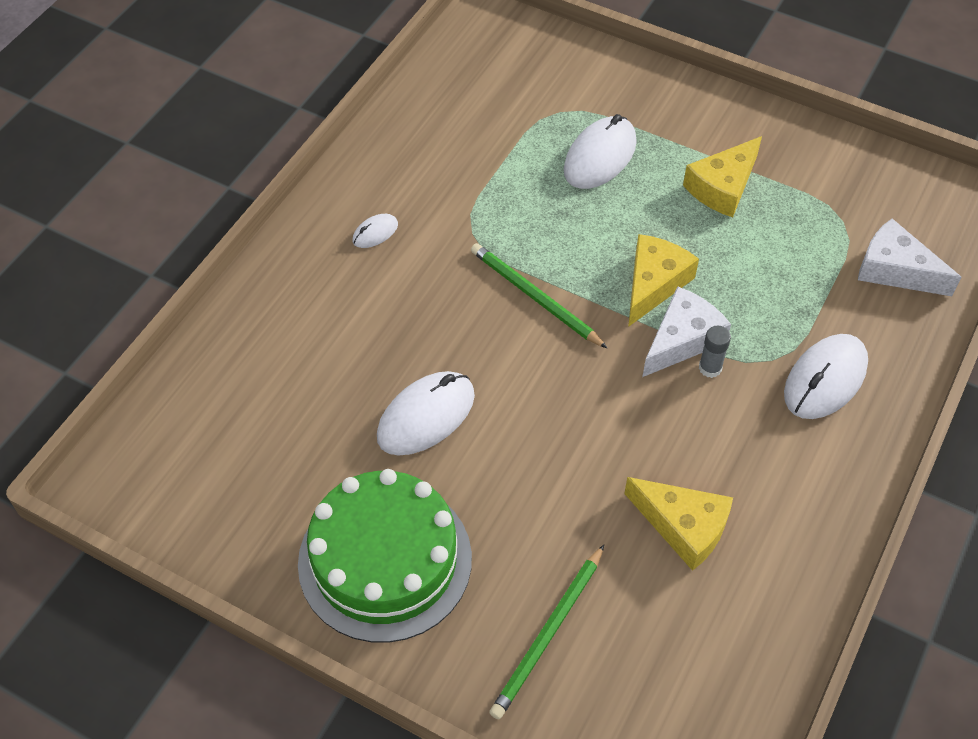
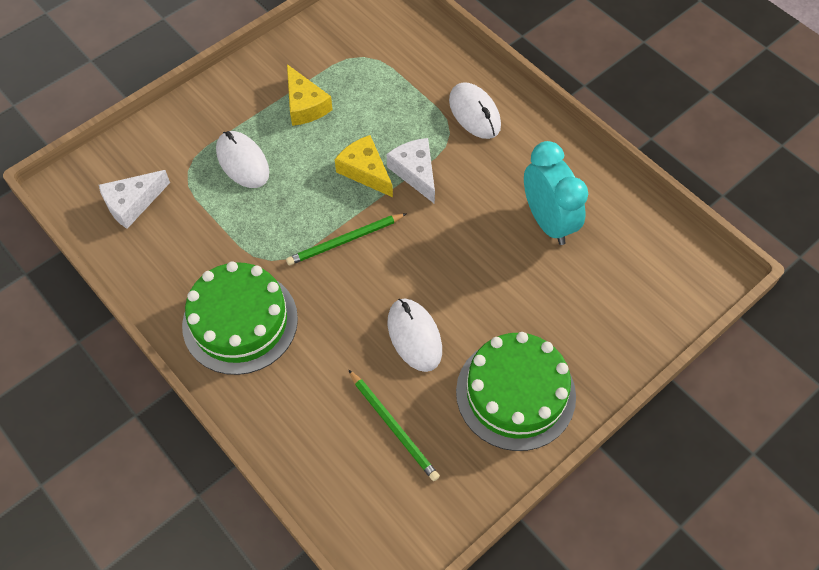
camera: 70 degrees left, 5 degrees up
(375, 233) = (240, 321): white mouse -> green cake
(548, 634) = (596, 317): green pencil -> green pencil (393, 427)
(683, 527) = (548, 221): yellow cheese -> turquoise clock
(710, 368) = (442, 166): grey glue stick -> none
(895, 270) = (411, 48): white cheese -> white cheese (132, 203)

